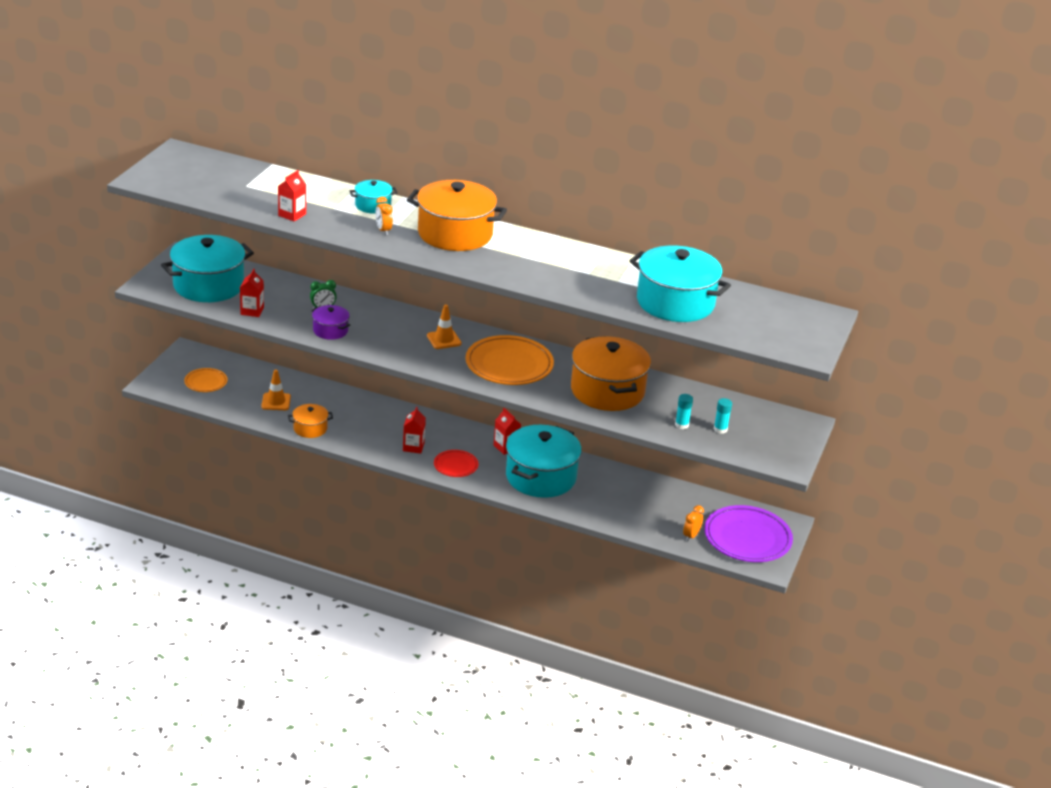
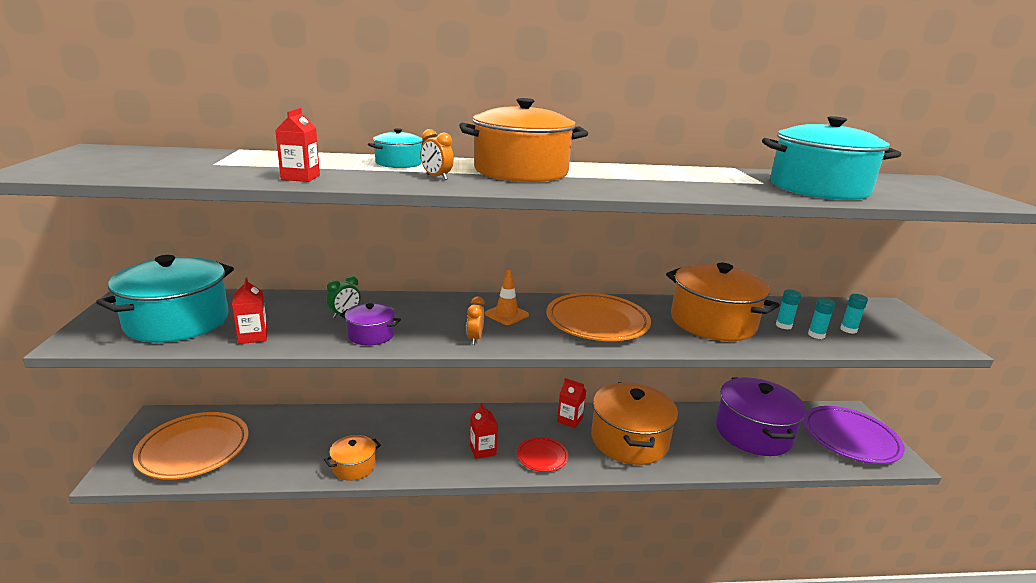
camera: 25 degrees left, 10 degrees down
(206, 382) = (194, 449): orange plate -> orange plate, size x1.91
(276, 402) = (295, 447): orange traffic cone -> none
(541, 477) = (629, 440): turquoise pot -> orange pot
(660, 506) = (753, 433): none -> purple pot
(666, 410) = (783, 325): none -> turquoise glue stick
(691, 536) = (812, 454): orange clock -> orange clock (475, 338)

